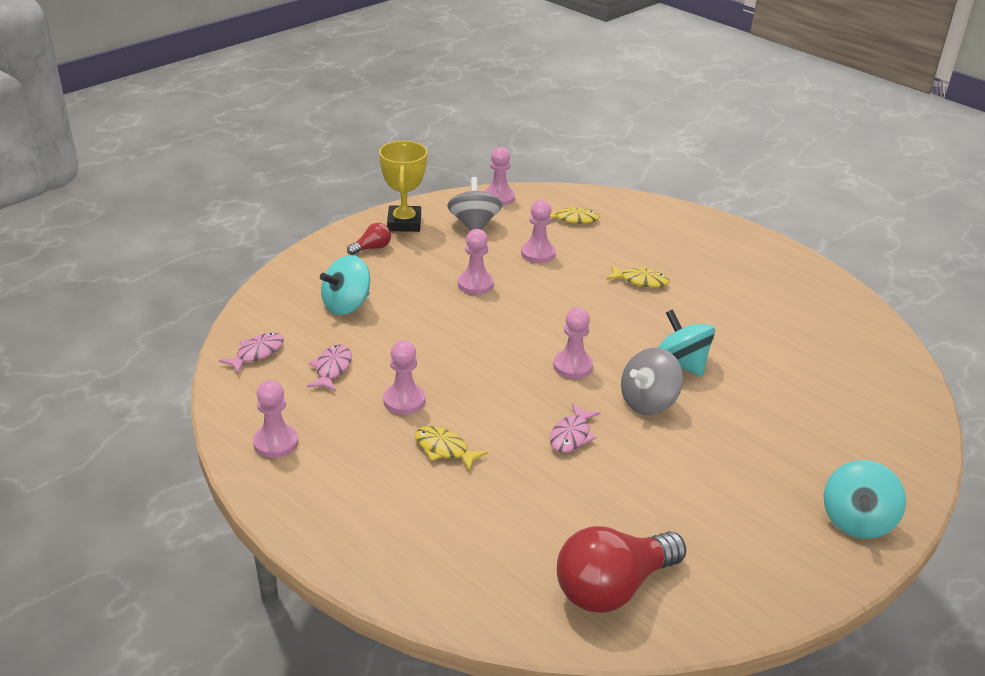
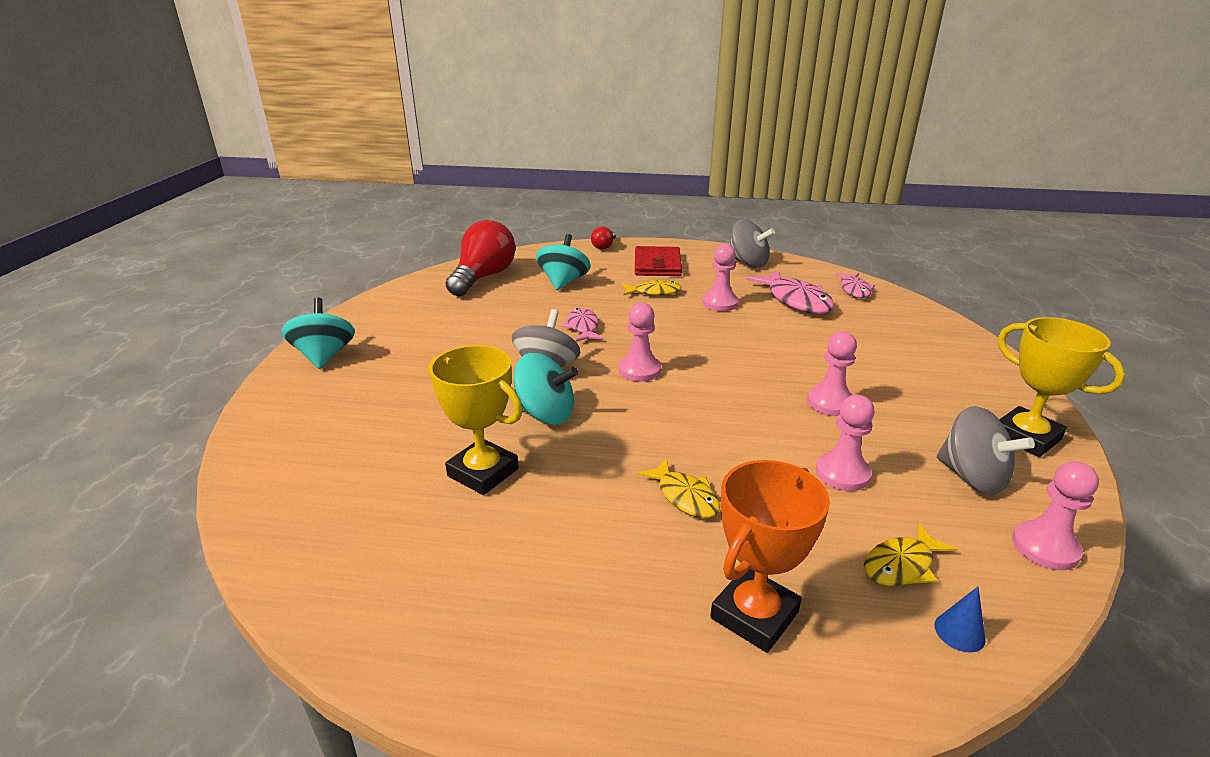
camera: 145 degrees right, 5 degrees down
(276, 443) = (748, 263): pink pawn -> grey spinning top
(332, 369) = (795, 300): pink fish -> pink fish, size x1.67
(346, 305) = (878, 338): turquoise spinning top -> turquoise spinning top (563, 282)
(372, 248) = (978, 393): red light bulb -> red light bulb (604, 246)
(376, 495) = (657, 265): none -> red wallet
(585, 199) = (959, 632): none -> blue cone
(640, 281) = (685, 496): yellow fish -> yellow fish turned 105 degrees counterclockwise
(662, 234) = (754, 615): none -> orange trophy
(752, 343) = (483, 472): none -> yellow trophy

